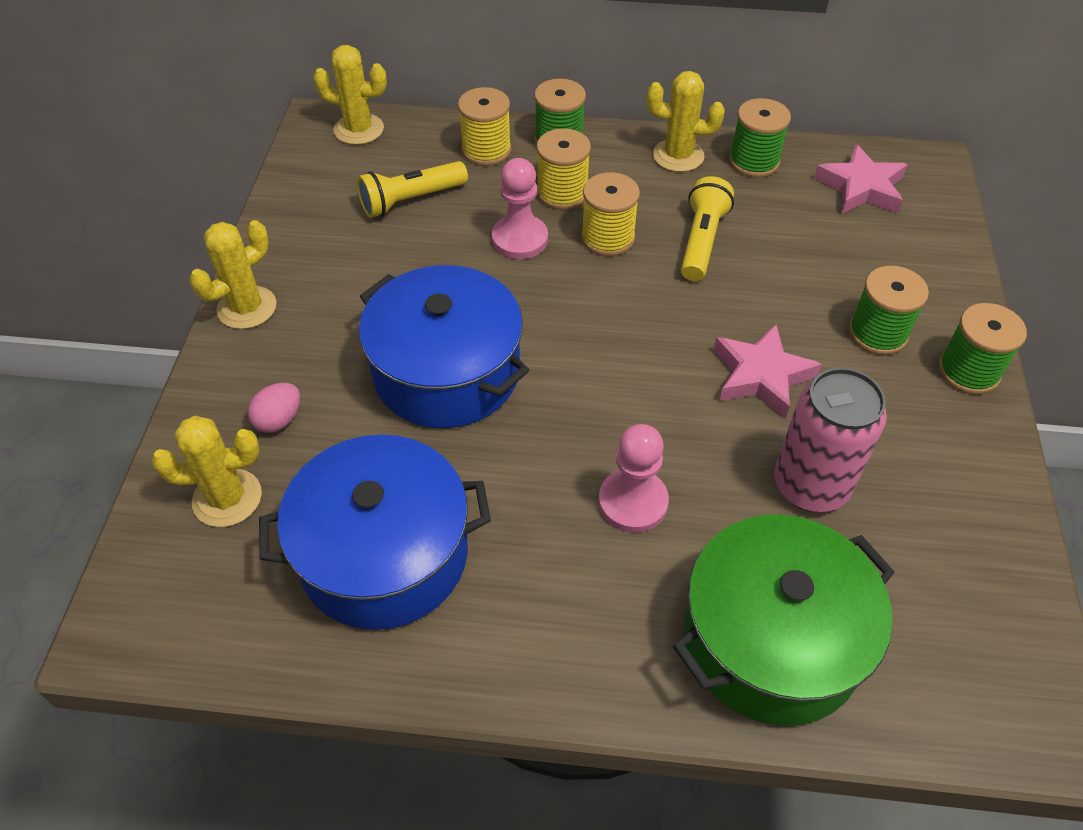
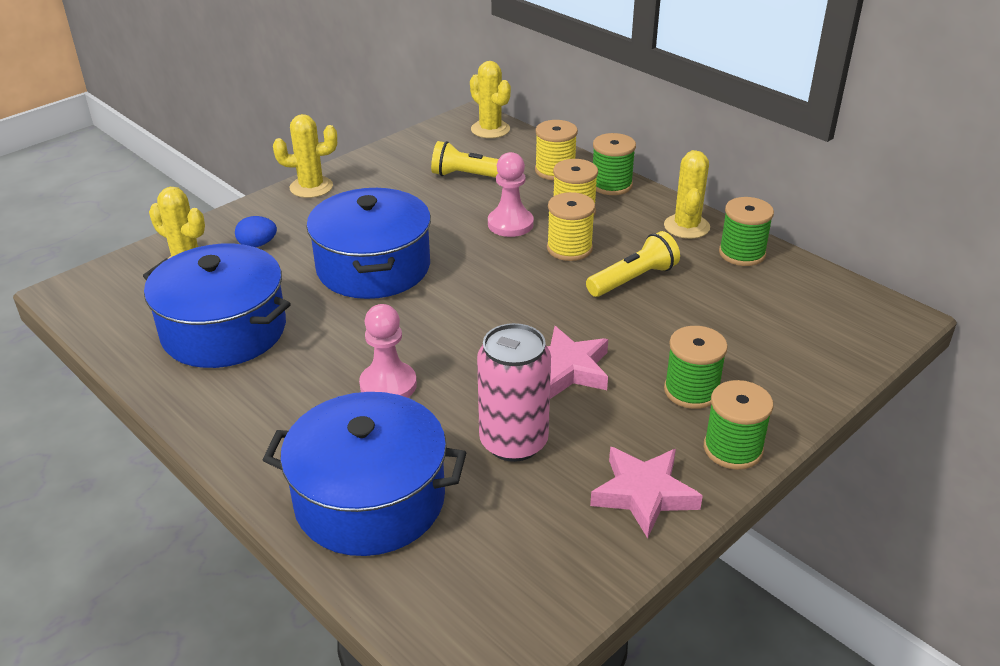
camera: 40 degrees right, 15 degrees down
(279, 420) = (257, 244): pink egg -> blue egg
(678, 156) = (686, 227): yellow cactus -> yellow cactus turned 45 degrees clockwise
(771, 640) = (370, 500): green pot -> blue pot
(861, 188) = (809, 305): pink star -> pink star (643, 494)

